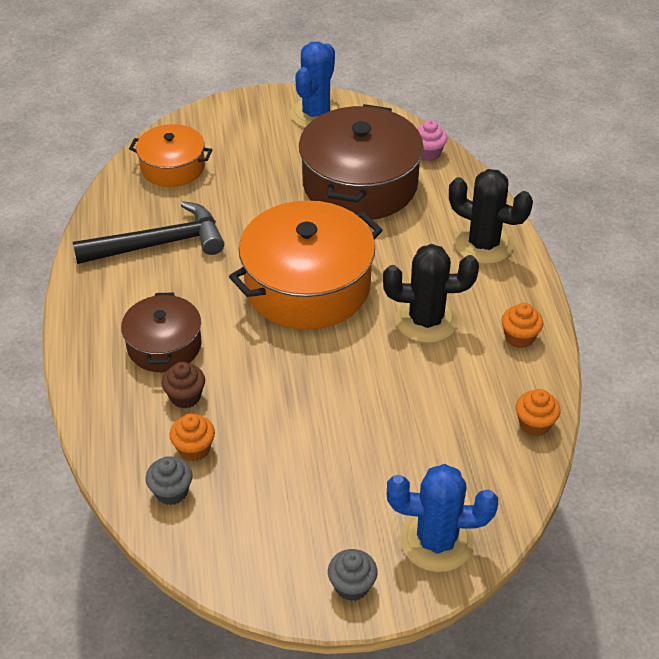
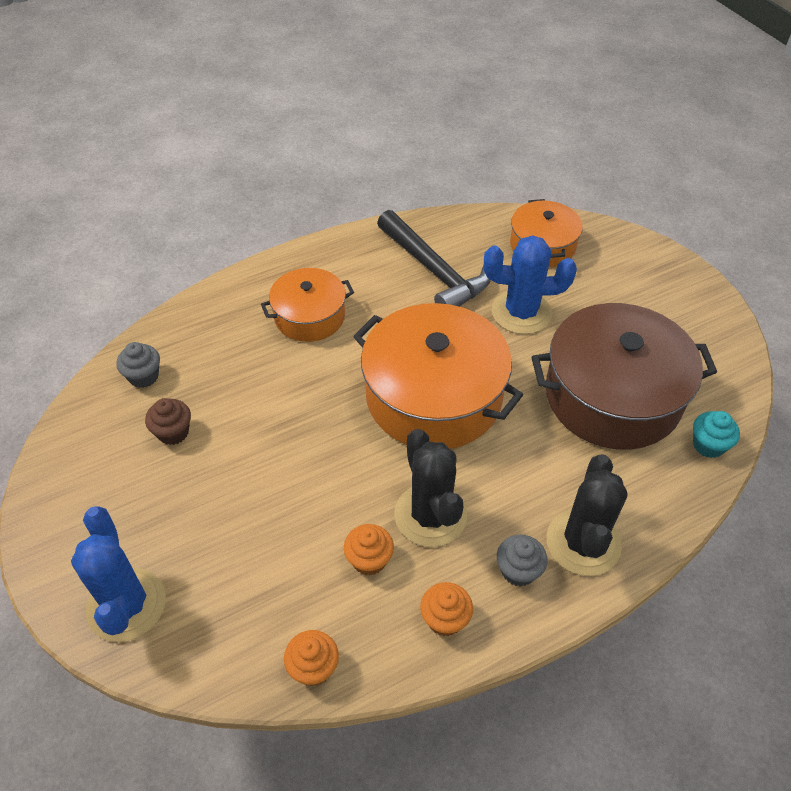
camera: 70 degrees right, 5 degrees up
(164, 345) = (309, 316): brown pot -> orange pot
(185, 397) = (253, 350): brown cupcake -> brown cupcake (173, 432)
(194, 449) = (195, 376): orange cupcake -> orange cupcake (369, 560)
(316, 114) = (700, 325): blue cactus -> blue cactus (521, 312)
(352, 586) = (61, 544): grey cupcake -> grey cupcake (518, 570)
(428, 153) = (708, 445): pink cupcake -> turquoise cupcake

